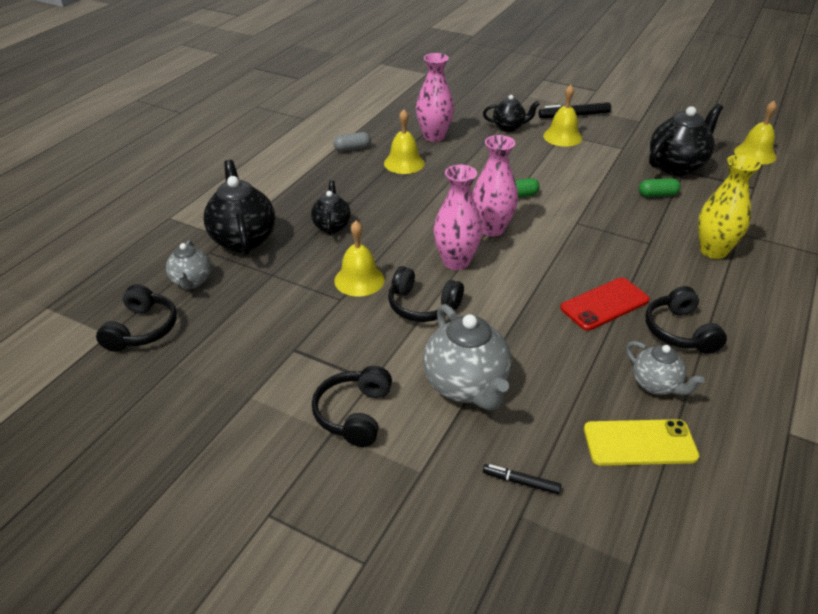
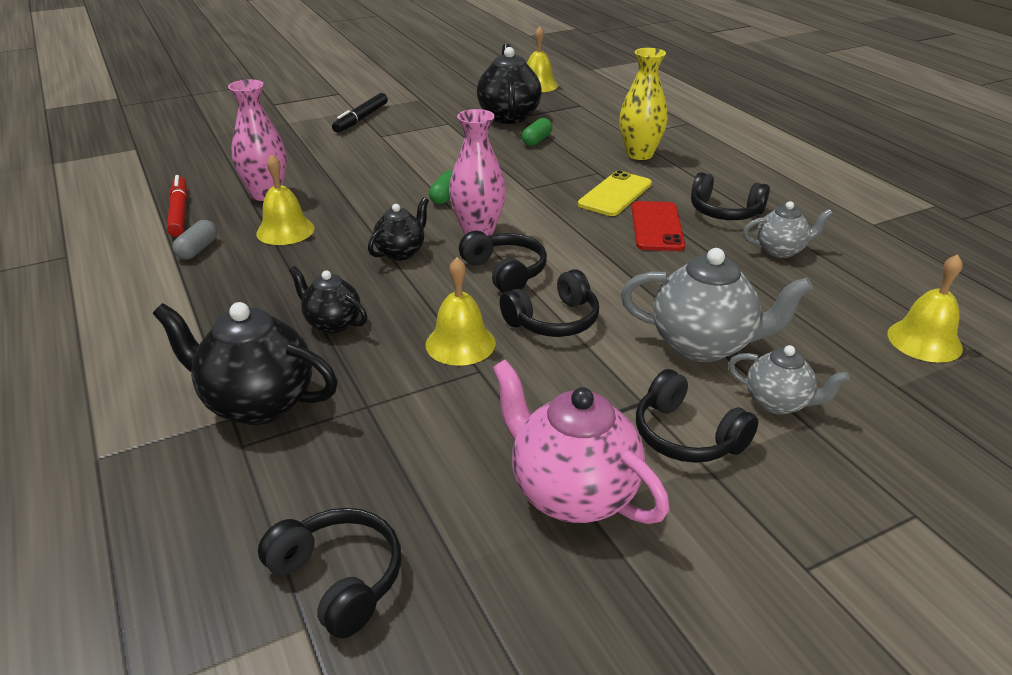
camera: 55 degrees left, 5 degrees down
(191, 281) = (288, 486): grey teapot -> grey teapot (778, 403)
(260, 384) = (572, 493): none -> pink teapot
(380, 123) = (179, 212): none -> red marker
(456, 262) = (505, 272): pink vase -> black headphones
(509, 127) = (324, 153): black teapot -> black teapot (401, 252)
(521, 482) = (855, 368): black marker -> none
(562, 137) = (385, 137): yellow bell -> yellow bell (924, 340)
(639, 443) = (844, 288): yellow phone -> yellow phone (615, 194)

